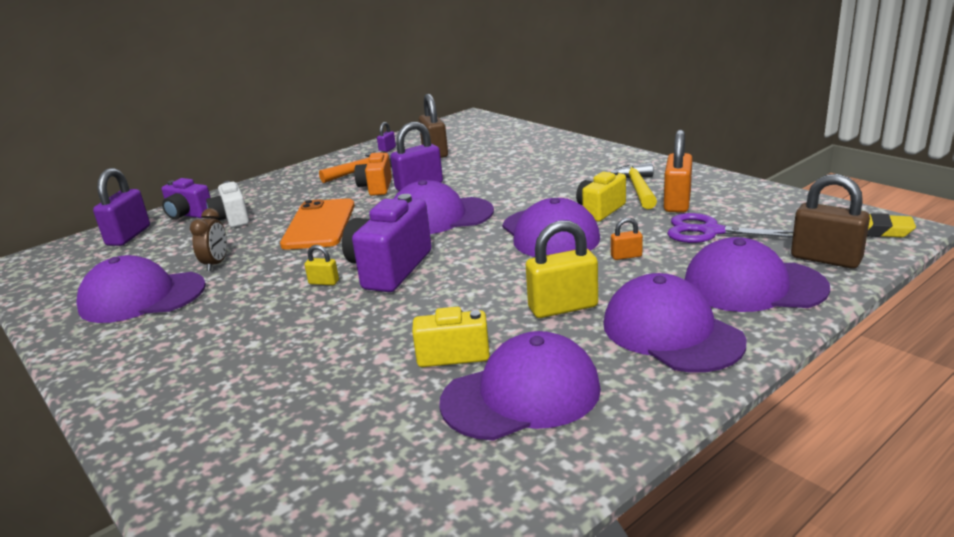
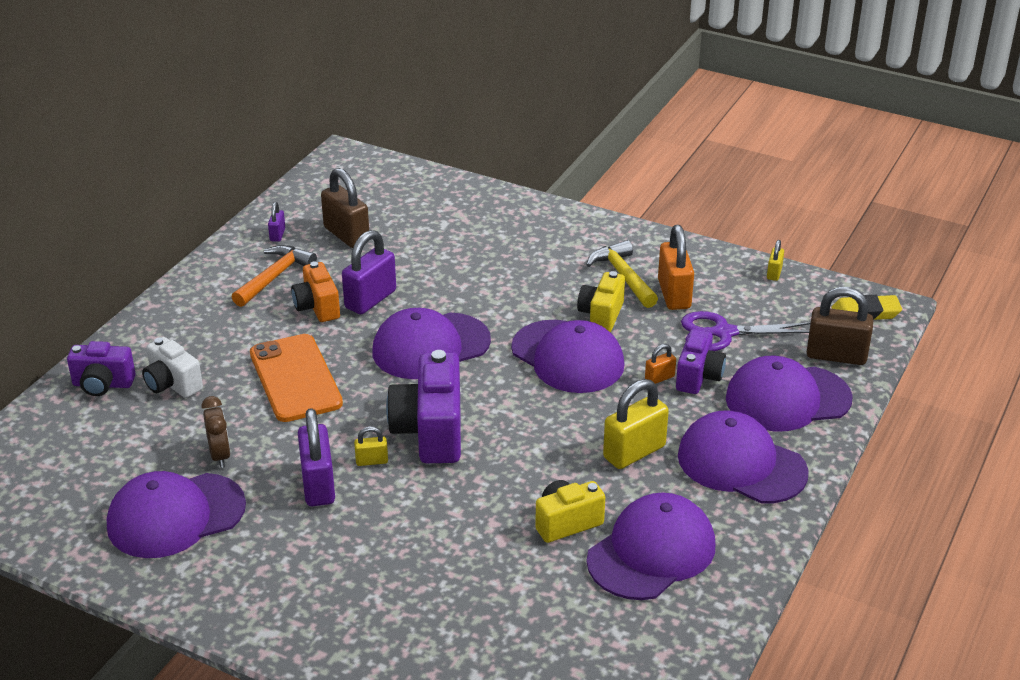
camera: 25 degrees left, 10 degrees up
(128, 236) = (55, 430): purple padlock -> purple padlock (318, 485)
(666, 259) = (698, 377): none -> purple camera
(785, 197) = (774, 273): none -> yellow padlock

